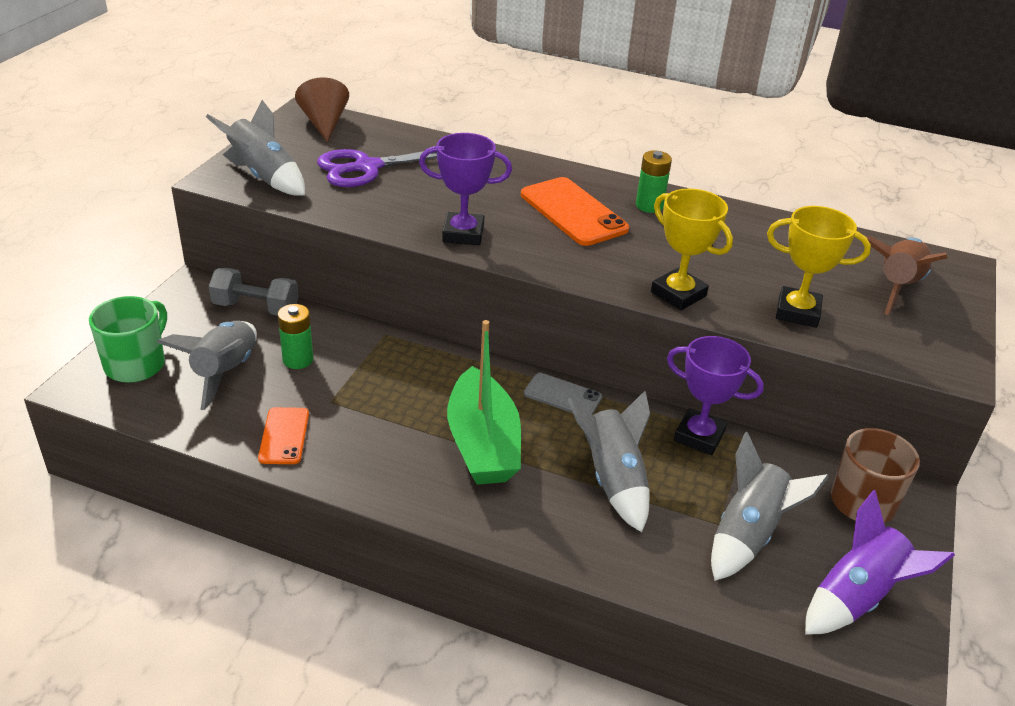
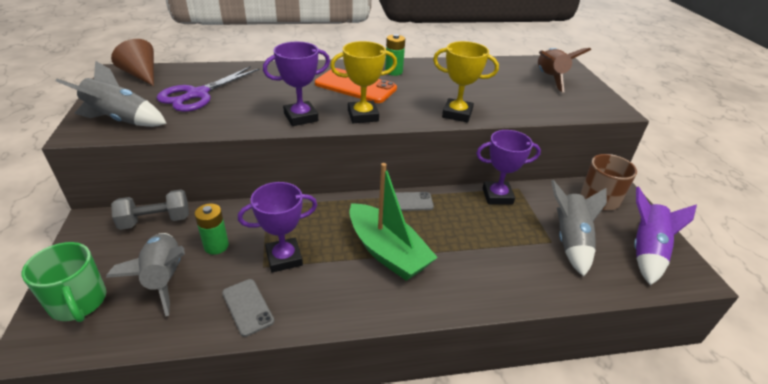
camera: 30 degrees left, 0 degrees up
(136, 364) = (79, 302): green mug -> green mug turned 150 degrees clockwise
(284, 436) = (247, 307): orange phone -> grey phone
(359, 402) = (284, 258): none -> purple trophy
(613, 480) = (478, 241): grey rocket -> none
(797, 312) = (522, 104): yellow trophy -> yellow trophy (363, 116)

